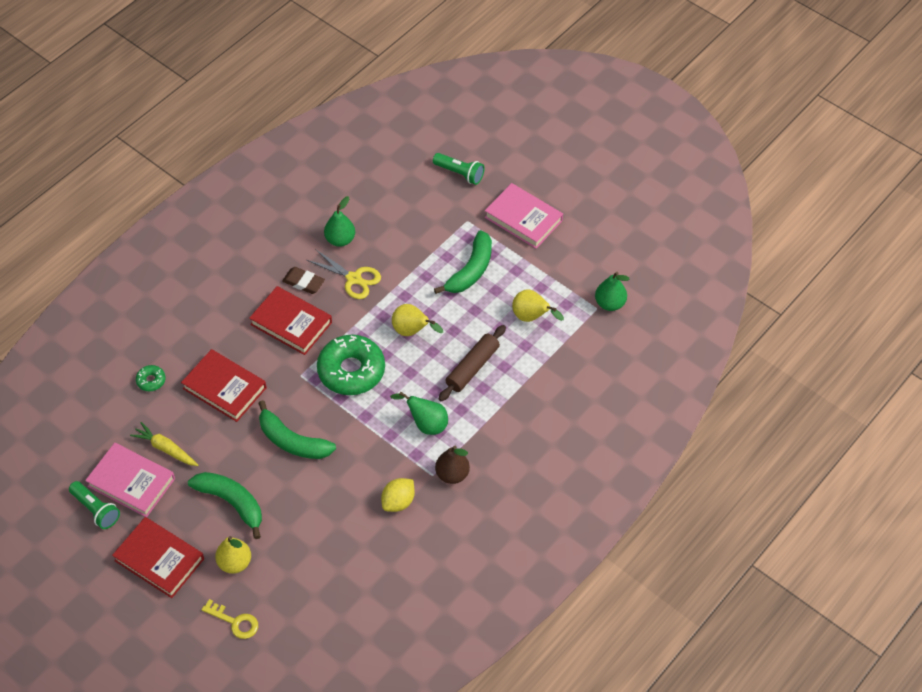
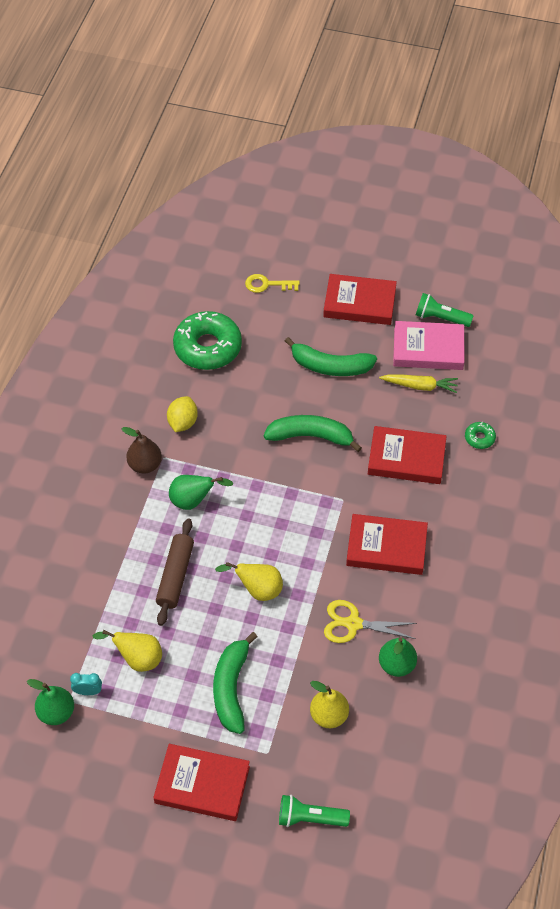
camera: 155 degrees right, 0 degrees up
(235, 563) = (296, 324): yellow pear -> yellow pear (329, 715)
(303, 282) = (403, 597): brown eraser -> none
(351, 371) = (296, 523): green donut -> green donut (207, 347)
(523, 219) = (202, 784): pink book -> red book
(580, 309) = (88, 691): none -> turquoise clock

